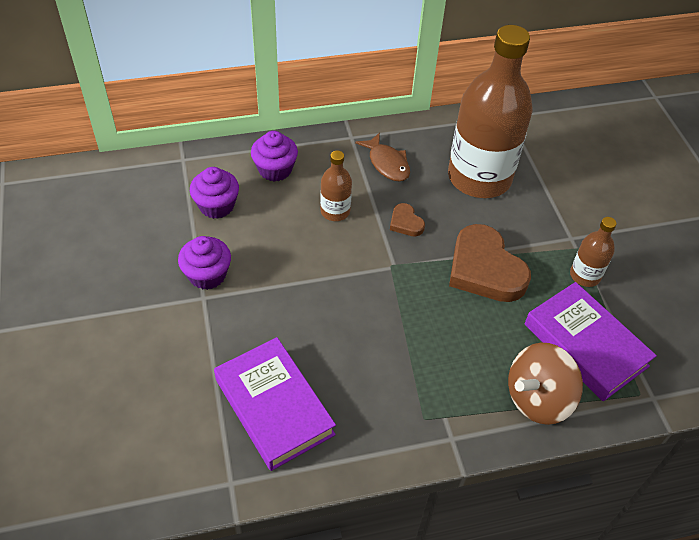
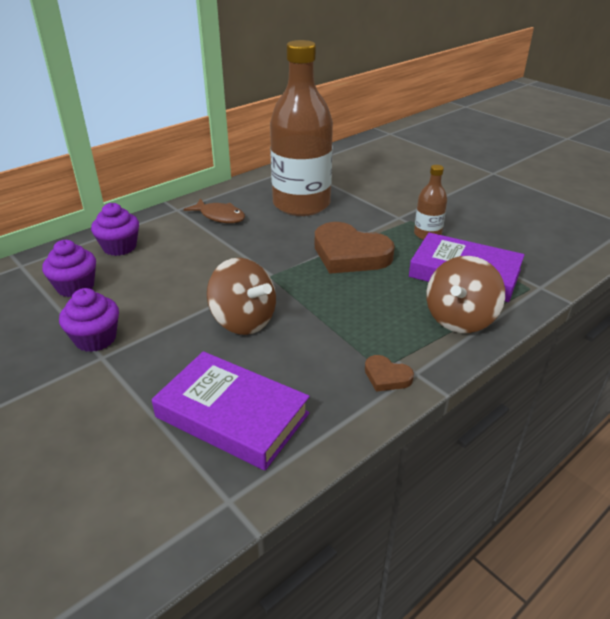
camera: 25 degrees left, 15 degrees down
(335, 211) = (195, 257): brown bottle -> none
(337, 310) = (243, 321): none -> brown spinning top
(405, 223) = (262, 246): brown heart -> brown heart (386, 376)

